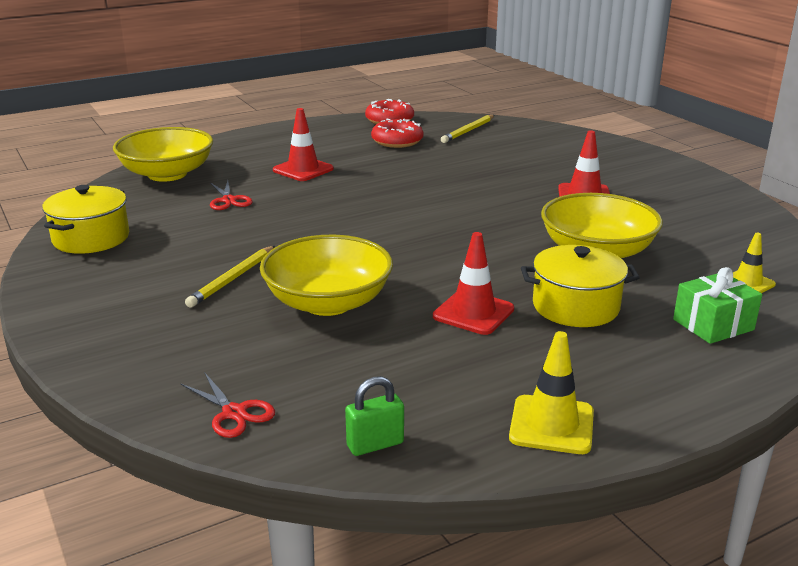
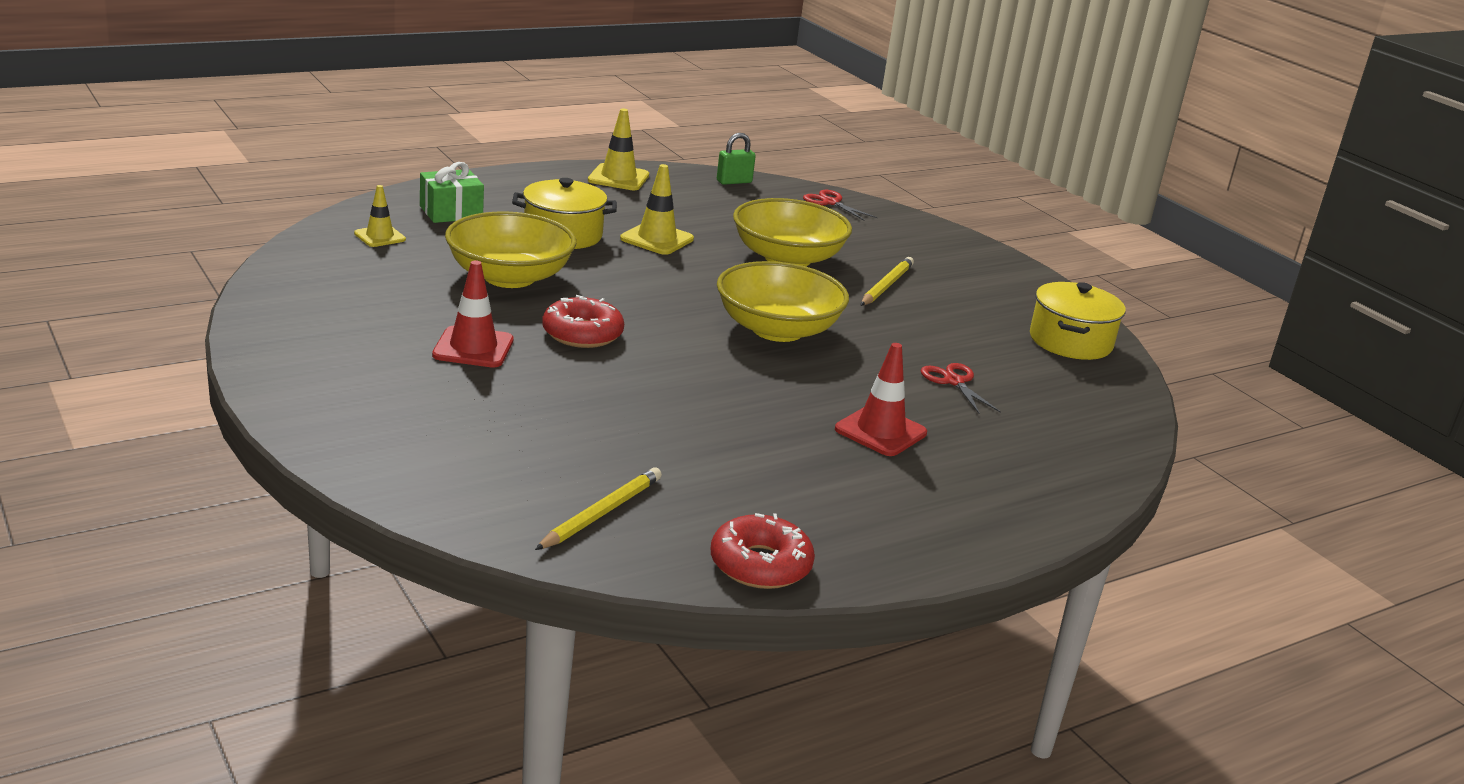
camera: 175 degrees right, 0 degrees up
(167, 174) = (1077, 438): yellow bowl -> yellow bowl (777, 329)
(397, 141) = (740, 491): red donut -> red donut (582, 334)
(473, 313) = (657, 239): red traffic cone -> yellow traffic cone

